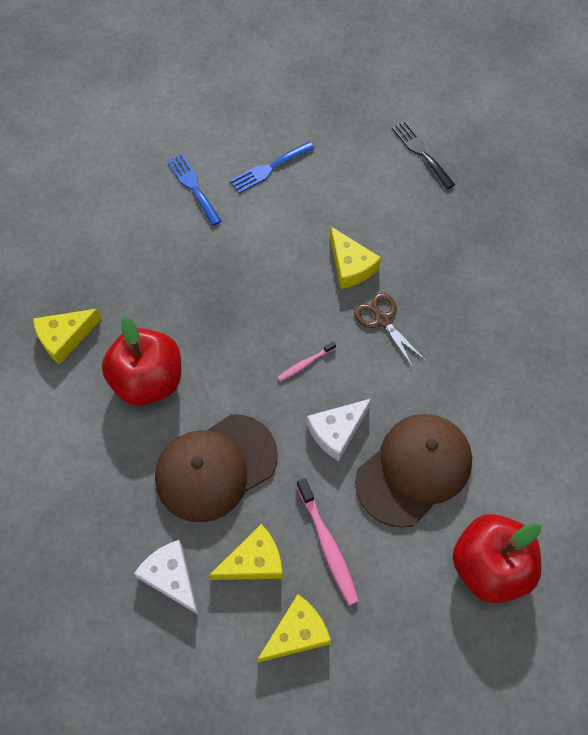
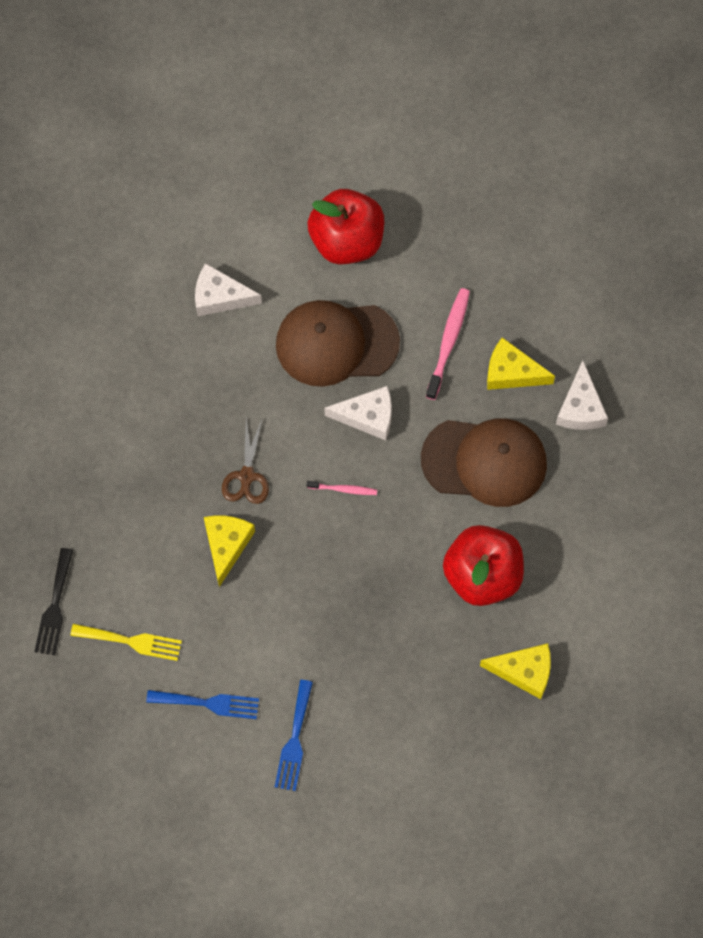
camera: 140 degrees left, 5 degrees up
(297, 633) = (520, 303): yellow cheese -> none
(353, 167) = (131, 641): none -> yellow fork
(536, 434) = (220, 297): none -> white cheese

